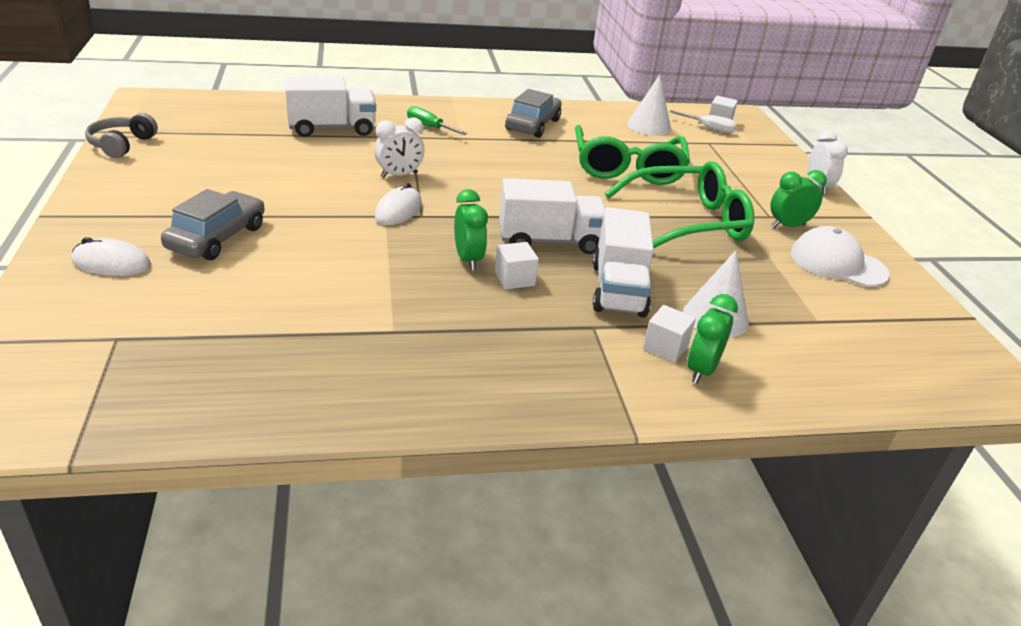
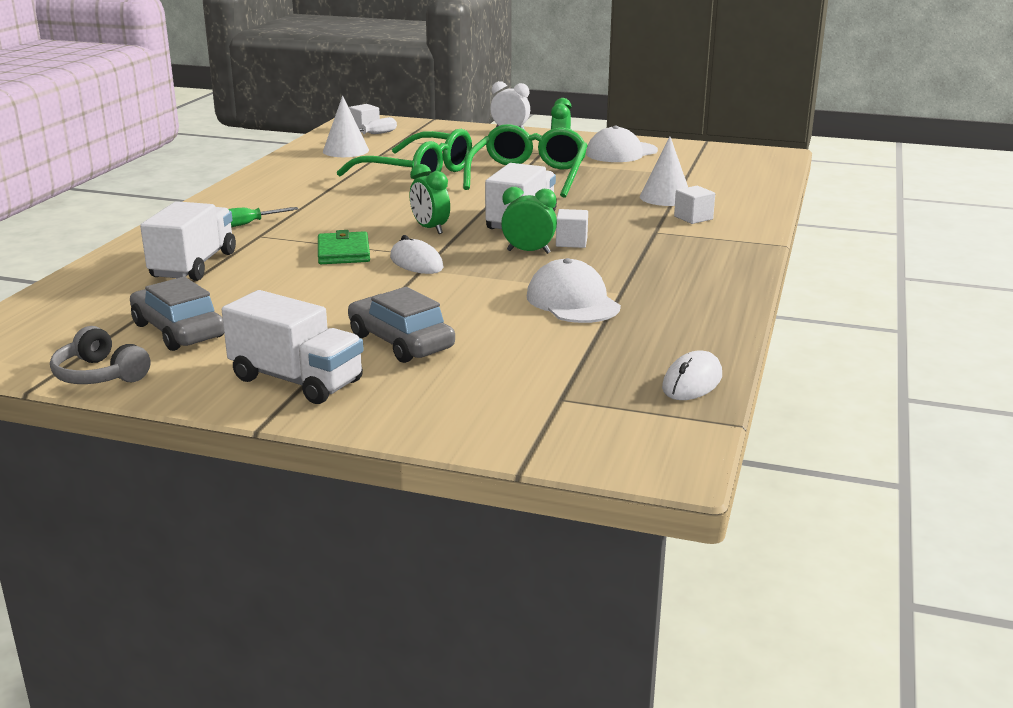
camera: 60 degrees left, 10 degrees down
(111, 263) = (412, 394): white mouse -> white mouse (692, 382)
(352, 306) = (572, 301): none -> white cap
(399, 175) = (343, 252): white clock -> green wallet
(532, 125) = (292, 187): grey car -> grey car (178, 331)
(618, 289) = (611, 215): white truck -> white truck (296, 380)
(701, 370) = (725, 214): green clock -> green clock (430, 229)

